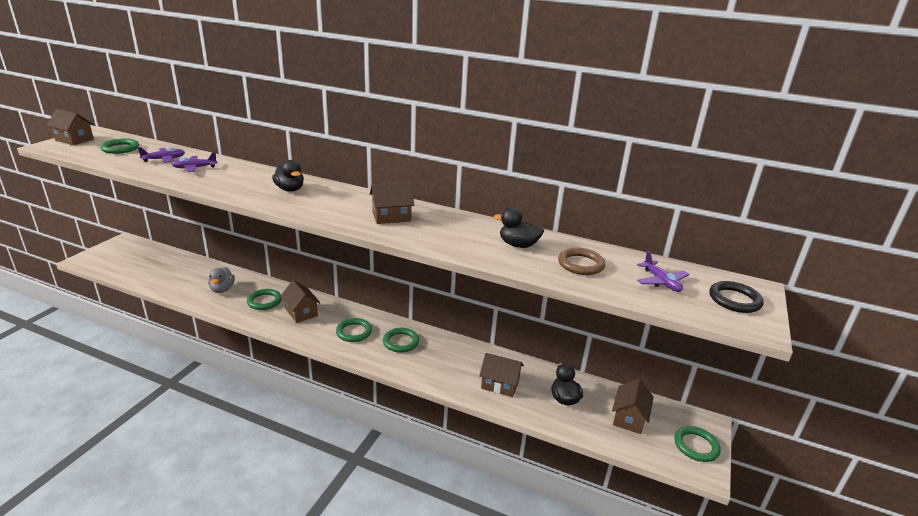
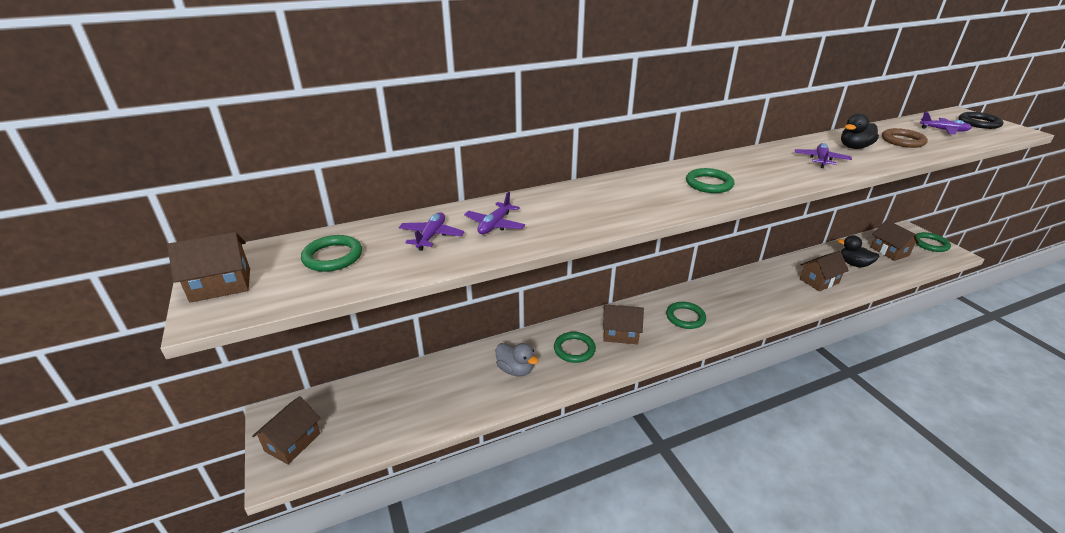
camera: 45 degrees left, 5 degrees up
(290, 189) = (635, 193): black duck -> none
(391, 217) = (756, 171): brown house -> brown house (293, 442)
(401, 342) = (723, 300): green ring -> green ring (709, 184)
(458, 236) = (821, 160): none -> purple plane

